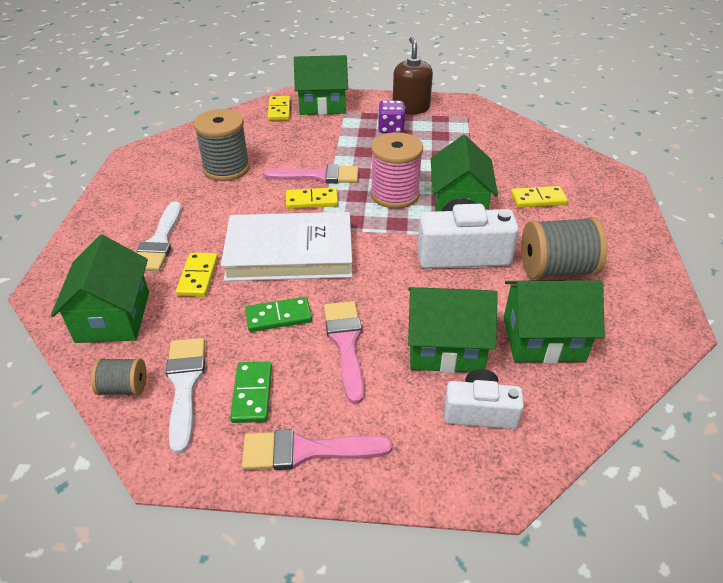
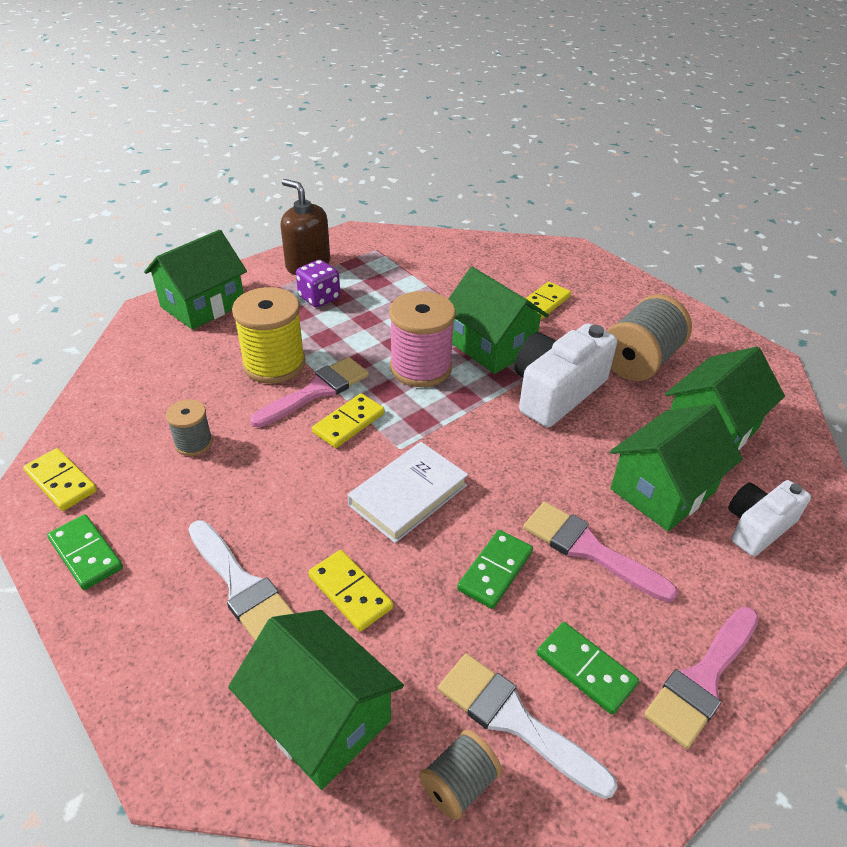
camera: 45 degrees left, 0 degrees up
(123, 190) = (86, 554): none -> green domino
(226, 168) = (193, 443): grey spool -> grey spool, size x0.53
(279, 110) = (158, 336): yellow domino -> yellow domino (61, 481)
(289, 252) = (408, 495): white book -> white book, size x0.62
(316, 151) = (274, 364): none -> yellow spool

